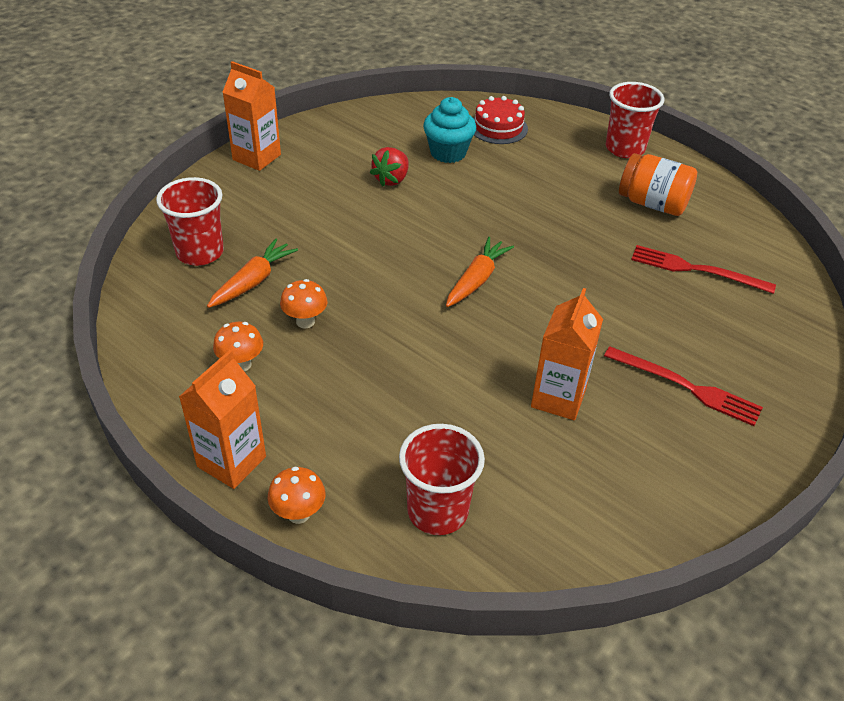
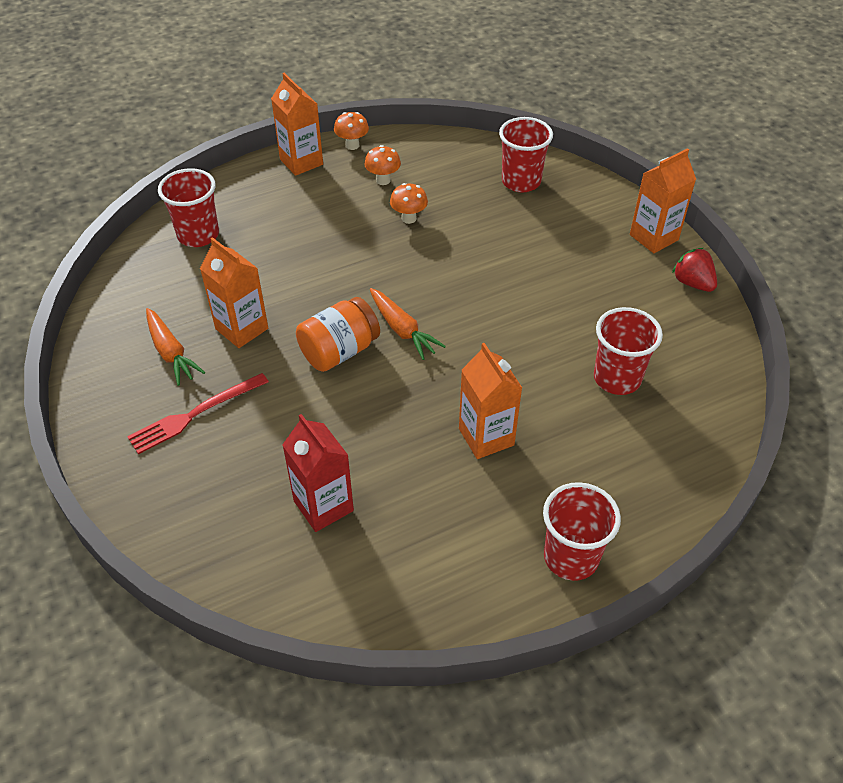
camera: 115 degrees right, 5 degrees up
(253, 281) = (470, 202): orange carrot -> orange carrot (171, 352)
(298, 514) = (242, 180): orange mushroom -> orange mushroom (352, 145)
(391, 179) = (582, 319): red strawberry -> red strawberry (692, 283)
(448, 153) = (617, 378): turquoise cupcake -> red cup
(498, 127) = (658, 443): red cake -> none
(558, 204) = (486, 437): none -> orange carton
(652, 204) = (448, 526): orange jar -> orange jar (339, 351)
(696, 270) = (323, 506): red fork -> red carton

